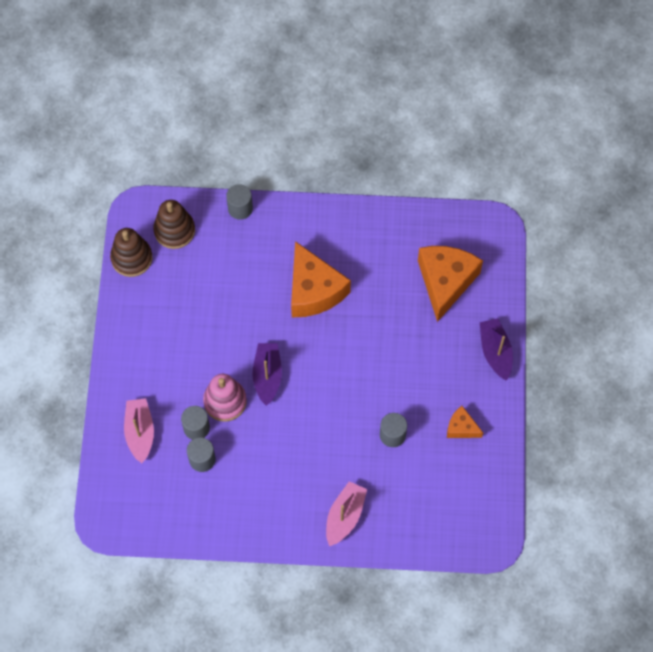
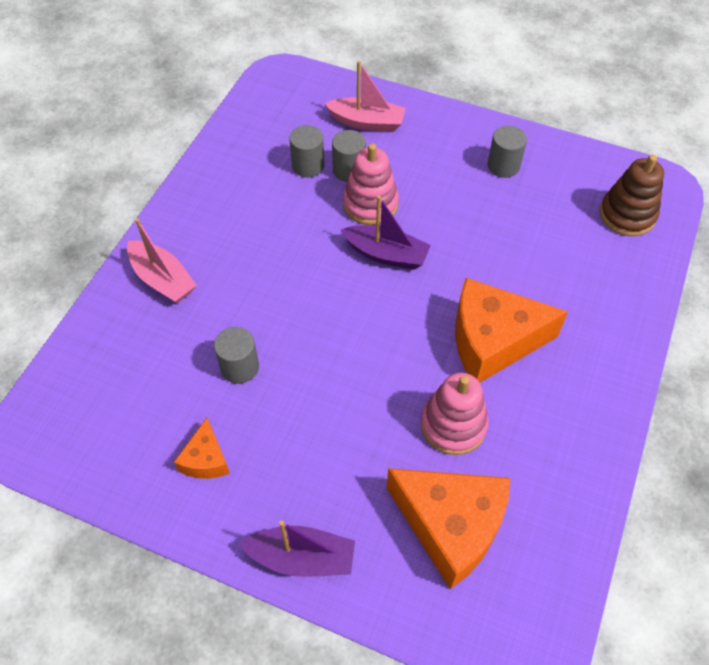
camera: 110 degrees right, 10 degrees down
(131, 258) = (596, 165): brown stacking toy -> none
(240, 208) = (646, 293): grey cylinder -> grey cylinder (503, 166)
(382, 297) = (453, 425): none -> pink stacking toy
(461, 427) = (206, 459): orange cheese -> orange cheese turned 135 degrees clockwise

